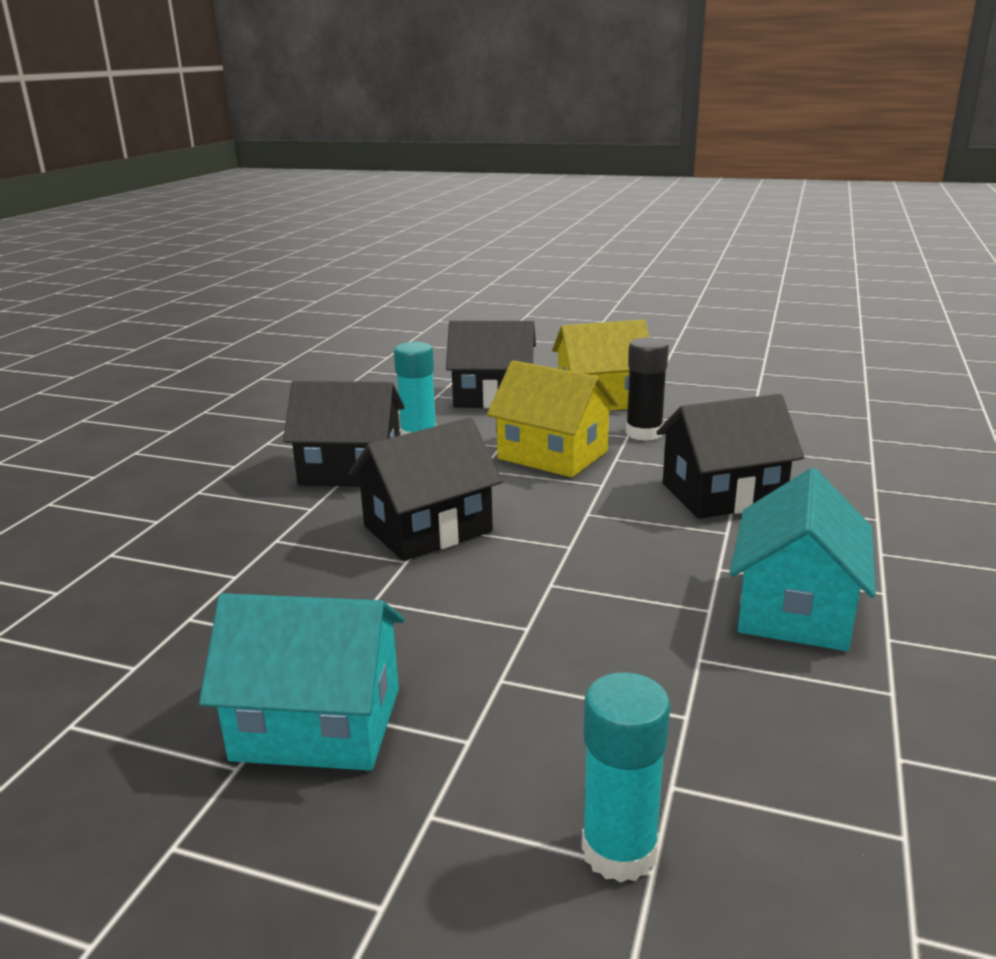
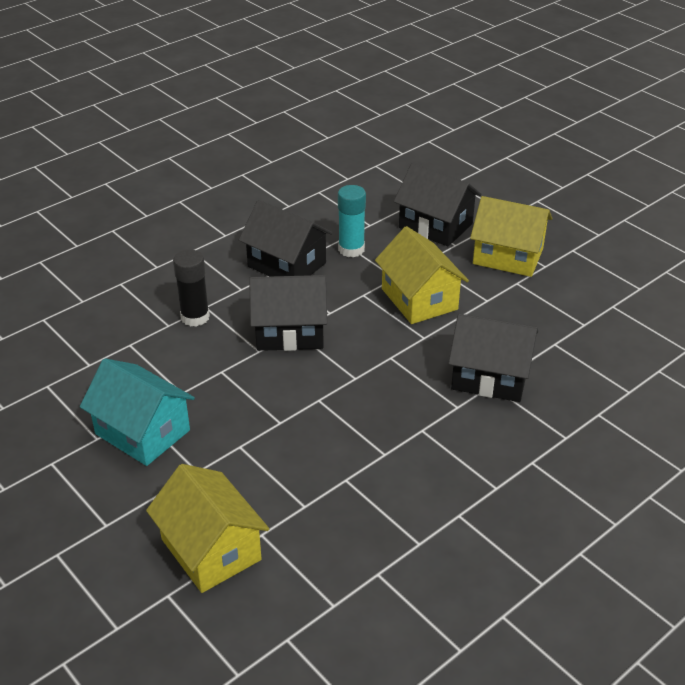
camera: 30 degrees right, 15 degrees up
(619, 851) = (211, 549): turquoise glue stick -> yellow house
(644, 433) = (501, 302): black glue stick -> black glue stick (195, 317)
(794, 608) = (431, 474): turquoise house -> none

